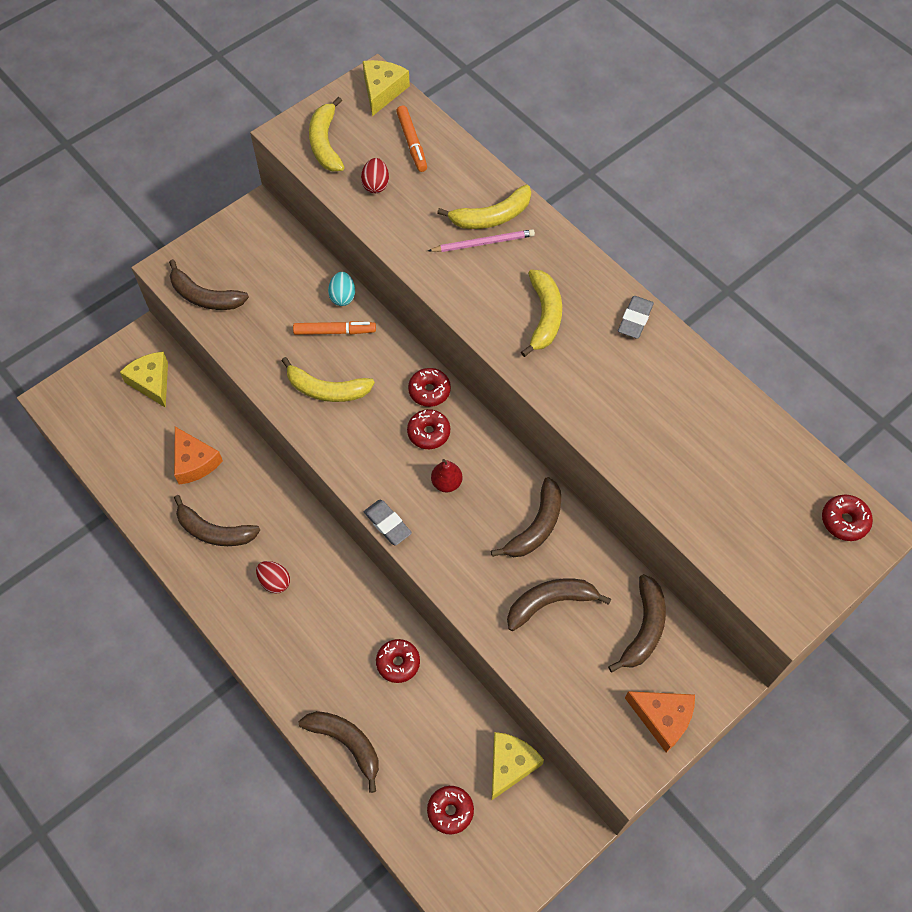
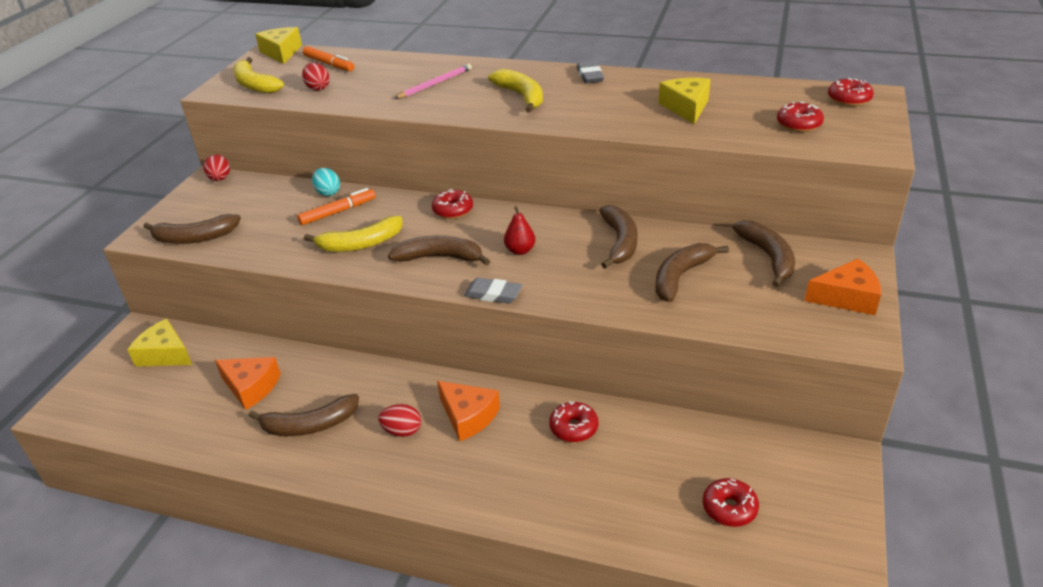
camera: 30 degrees left, 25 degrees down
(266, 218) = (220, 179): none -> red egg
(330, 599) = (468, 416): none -> orange cheese
(346, 743) = (582, 513): brown banana -> brown banana (440, 257)
(428, 433) = (475, 231): red donut -> red donut (798, 124)
(491, 217) = (428, 72): yellow banana -> none
(510, 765) = (743, 444): yellow cheese -> yellow cheese (686, 107)

